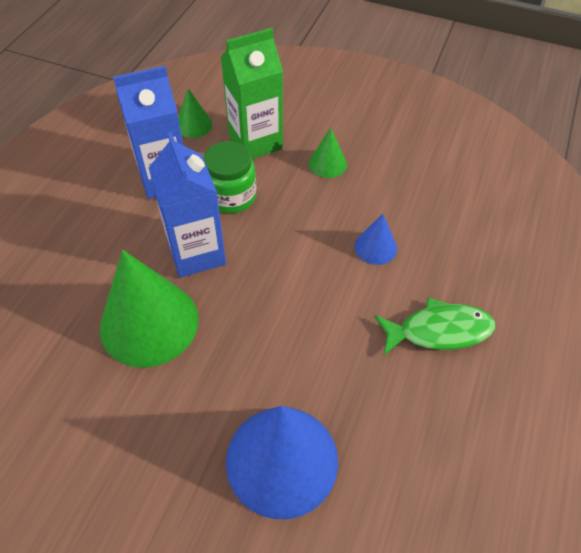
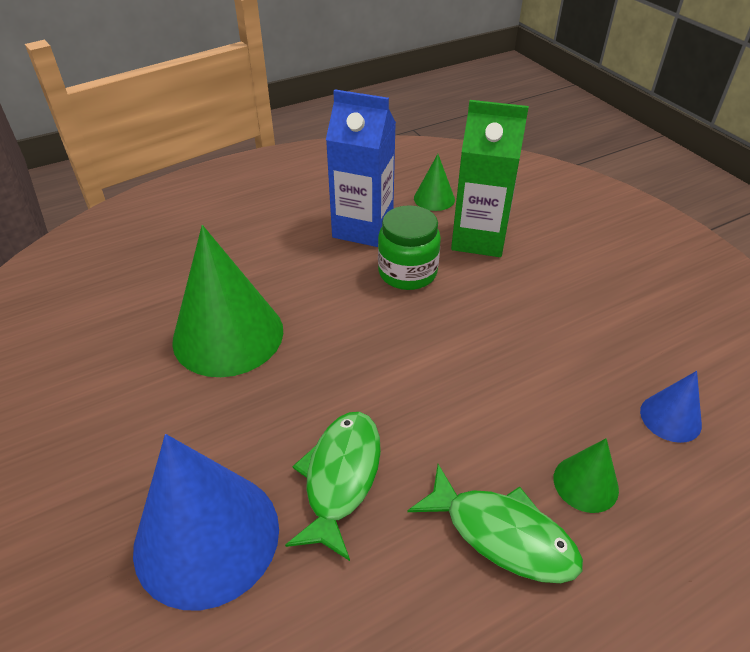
camera: 40 degrees right, 10 degrees down
(196, 253) = (326, 302): blue carton -> none
(324, 364) = (340, 477): none -> green fish
(327, 164) = (536, 293): green cone -> green cone (585, 483)
(375, 247) = (511, 400): blue cone -> blue cone (670, 418)

